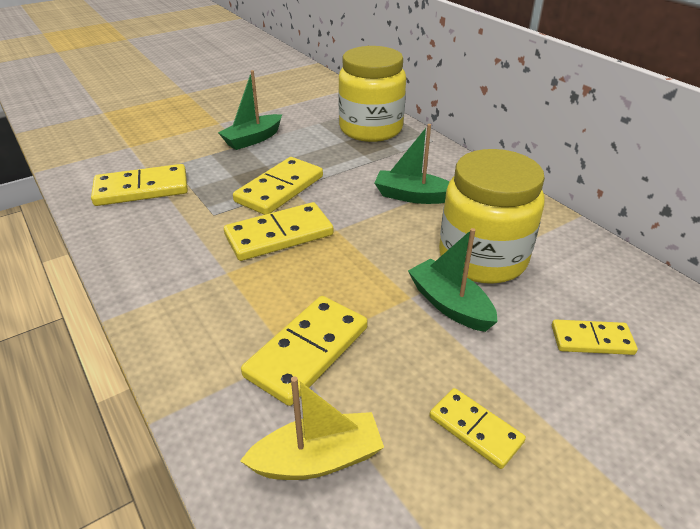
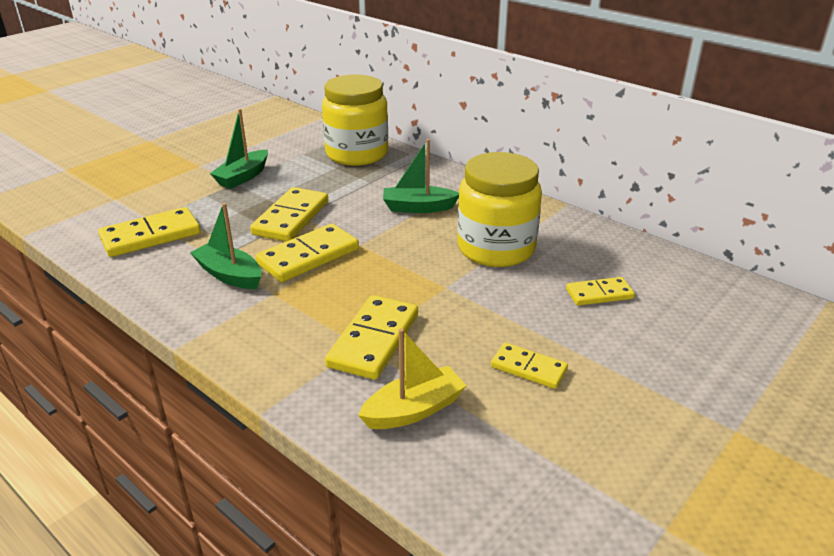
camera: 15 degrees left, 5 degrees down
(450, 304) = (480, 287): green boat -> green boat (229, 275)

